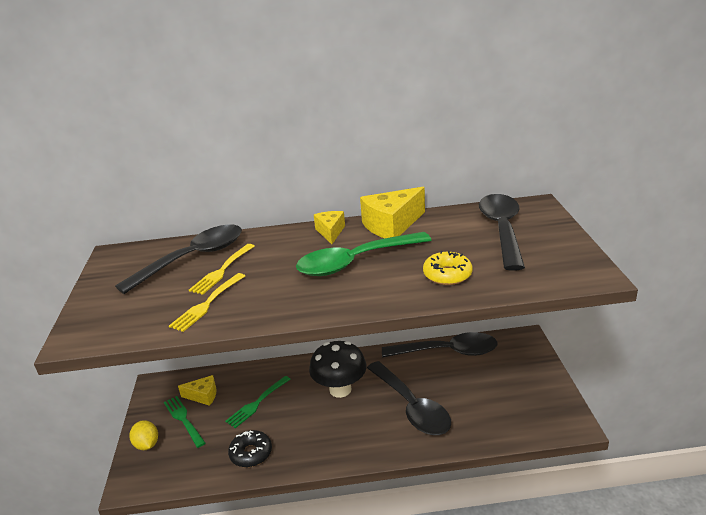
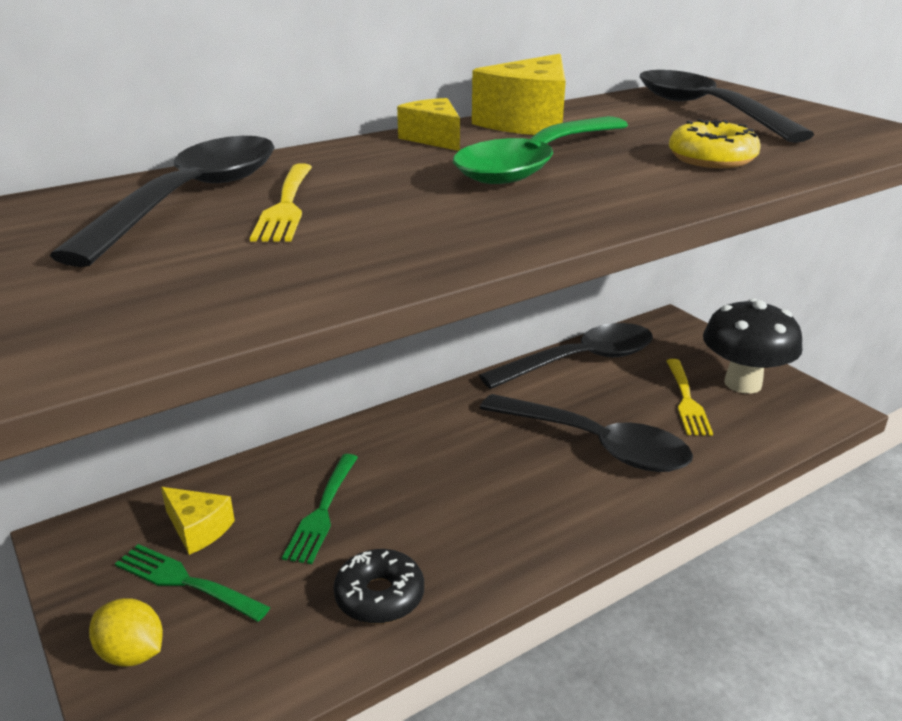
camera: 30 degrees left, 0 degrees up
(203, 396) = (198, 529): yellow cheese -> yellow cheese turned 60 degrees clockwise
(207, 303) = (322, 251): yellow fork -> yellow fork (686, 399)
(340, 389) = (459, 451): black mushroom -> black mushroom (742, 383)

